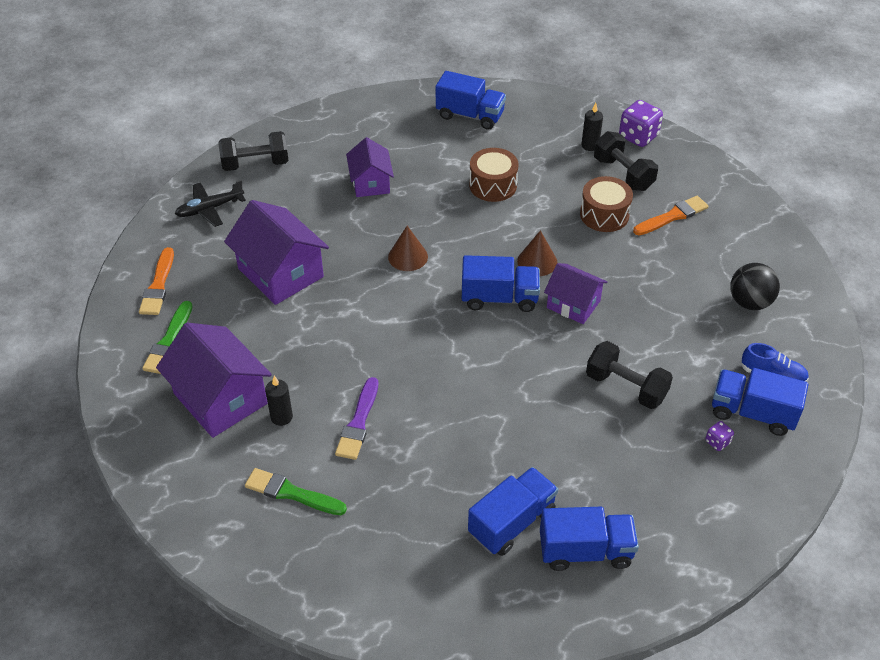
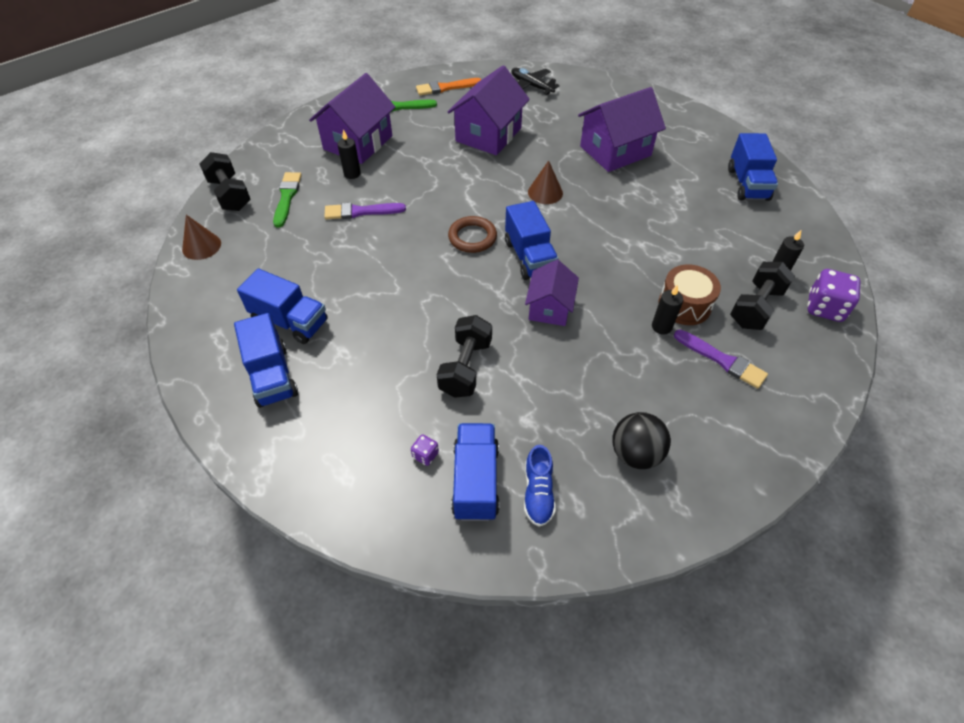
camera: 70 degrees right, 5 degrees up
(255, 164) = (592, 91): black dumbbell -> black dumbbell (230, 194)
(370, 183) = (615, 151): purple house -> purple house, size x1.62
(449, 334) = (472, 237): none -> brown ring
(493, 185) = (667, 220): brown drum -> none
(537, 261) = (589, 271): brown cone -> brown cone (201, 246)
(624, 238) = (661, 327): none -> black candle
(672, 216) = (722, 360): orange brush -> purple brush

